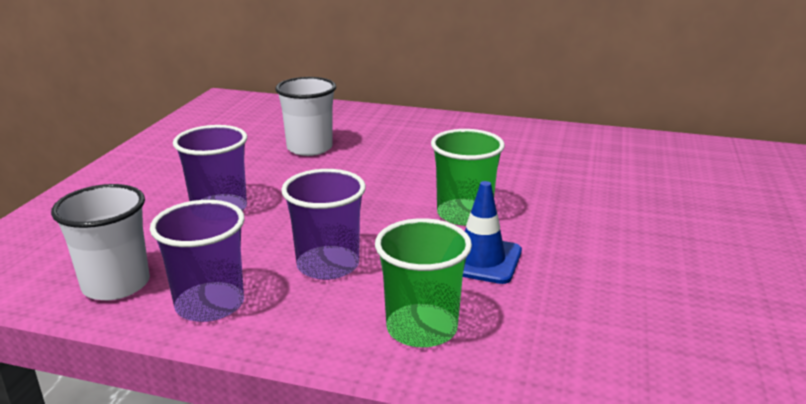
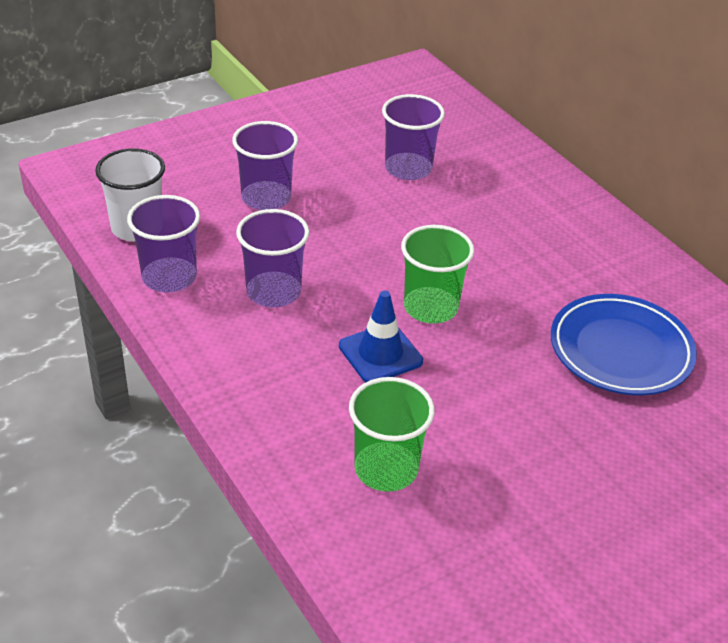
camera: 40 degrees right, 15 degrees up
(309, 148) = (408, 168): white cup -> purple cup
(422, 328) = (264, 377): green cup -> green cup (386, 469)
(613, 178) = (620, 350): none -> blue plate

